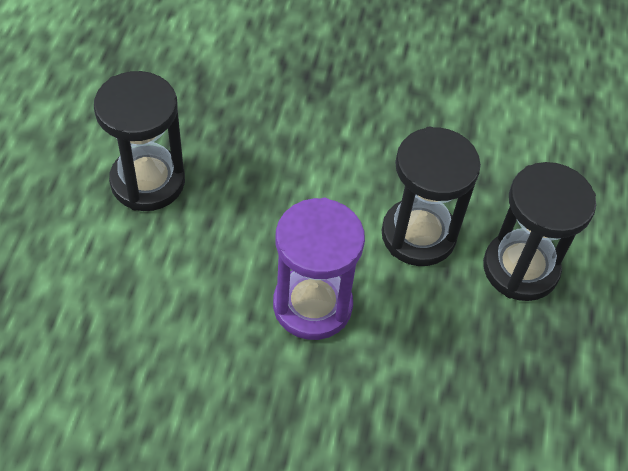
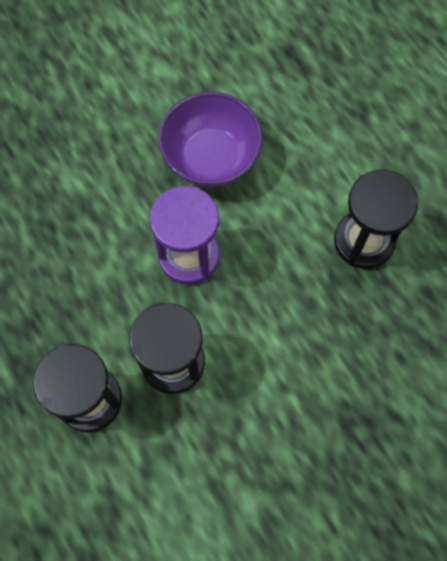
camera: 140 degrees right, 15 degrees up
(186, 378) = (211, 157): none -> purple bowl

